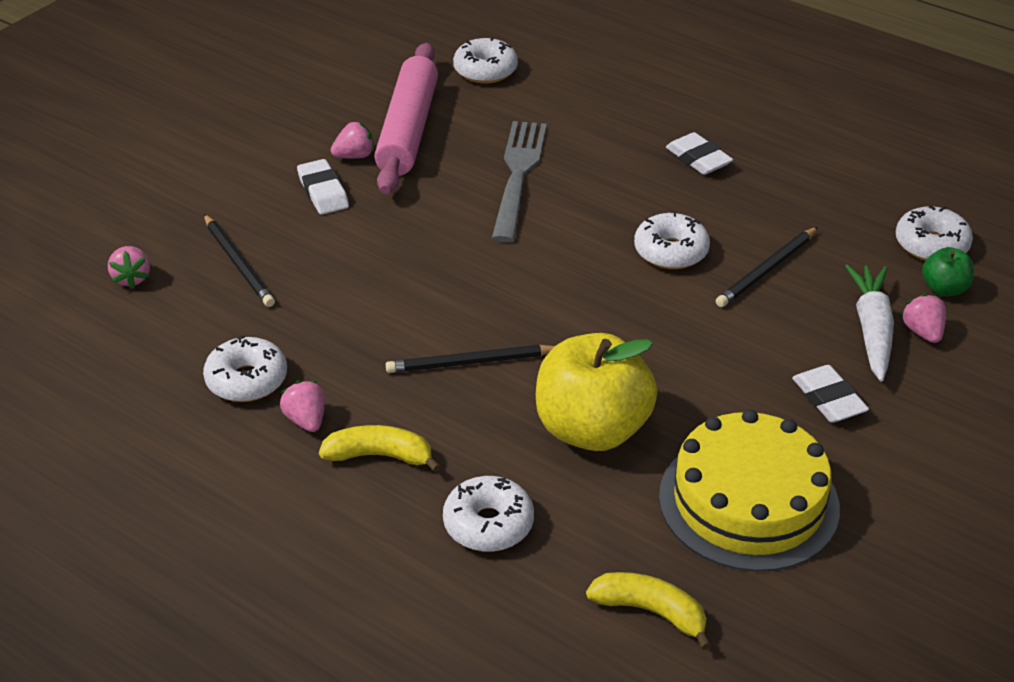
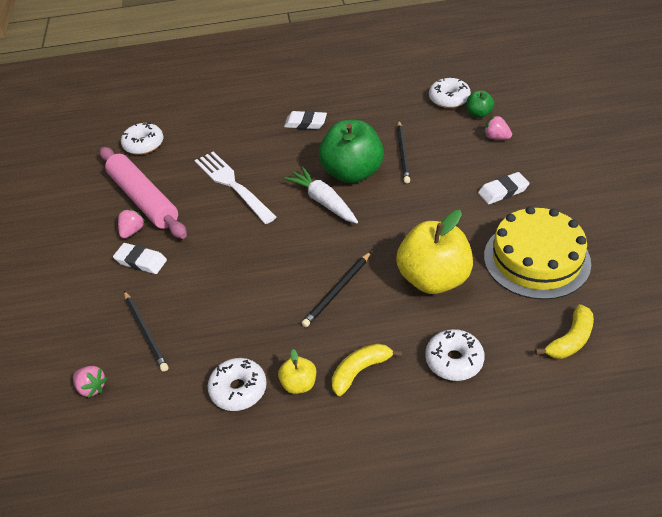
camera: 40 degrees left, 5 degrees up
(238, 263) = (146, 332): black pencil -> black pencil turned 45 degrees clockwise
(306, 420) = (299, 384): pink strawberry -> yellow apple
(518, 175) = (232, 185): grey fork -> white fork
(651, 611) = (570, 340): yellow banana -> yellow banana turned 150 degrees clockwise
(671, 251) = (352, 173): white donut -> green apple
(828, 399) = (503, 191): white eraser -> white eraser turned 45 degrees counterclockwise
(872, 329) = (477, 150): white carrot -> white carrot (323, 201)

